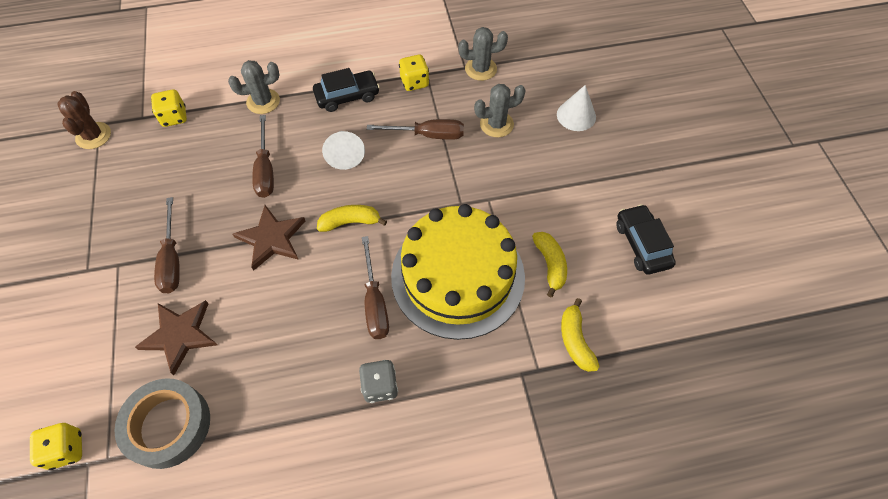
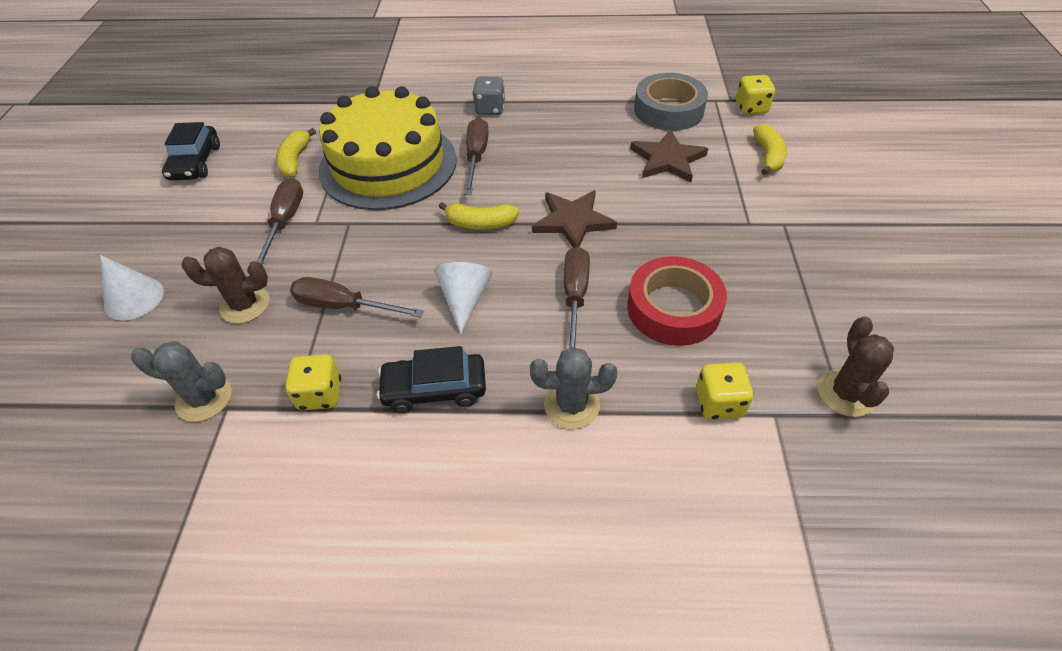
camera: 165 degrees left, 10 degrees down
(172, 260) = (686, 218): brown screwdriver -> brown screwdriver (285, 222)
(194, 173) = (673, 308): none -> red tape
(496, 124) = (245, 305): grey cactus -> brown cactus
(575, 341) = (315, 112): yellow banana -> yellow banana (768, 156)

